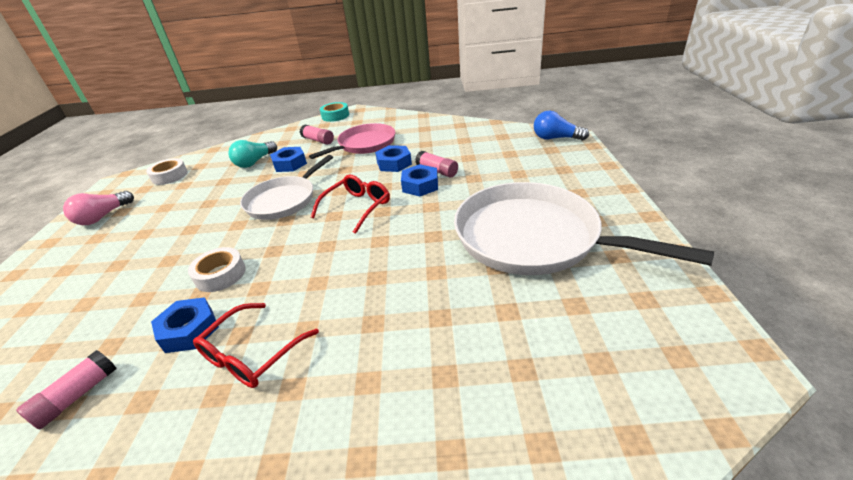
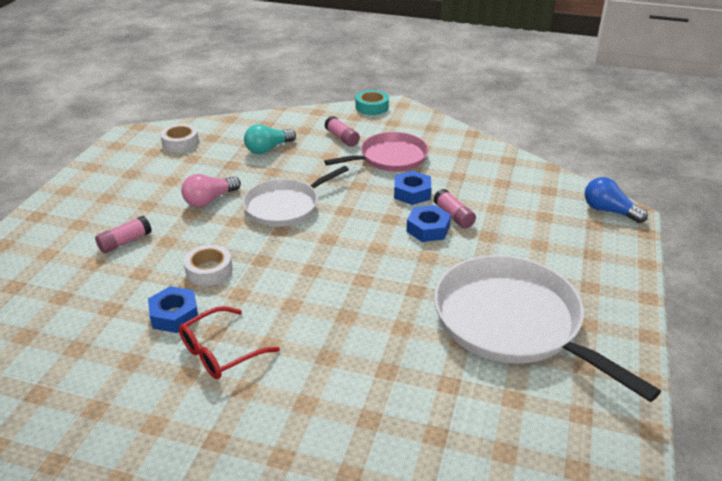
camera: 15 degrees right, 0 degrees up
(77, 396) = (84, 342): pink glue stick -> pink glue stick (125, 242)
(103, 217) = (113, 175): pink light bulb -> pink light bulb (209, 200)
(290, 164) = (303, 162): blue nut -> none
(357, 207) = (354, 236): red glasses -> none

